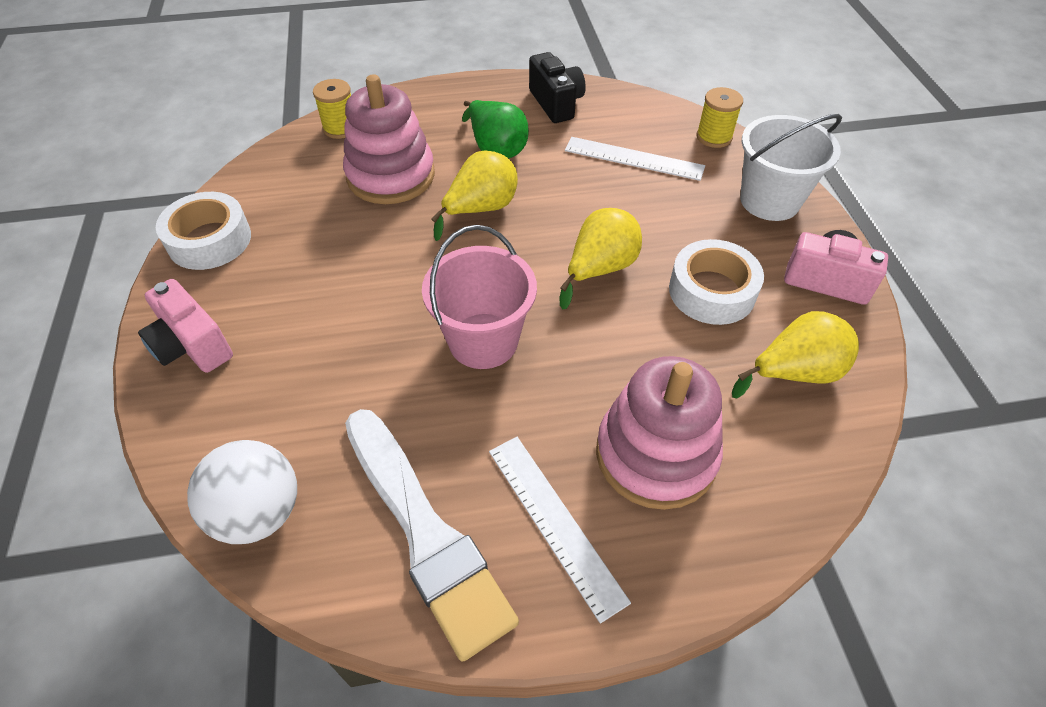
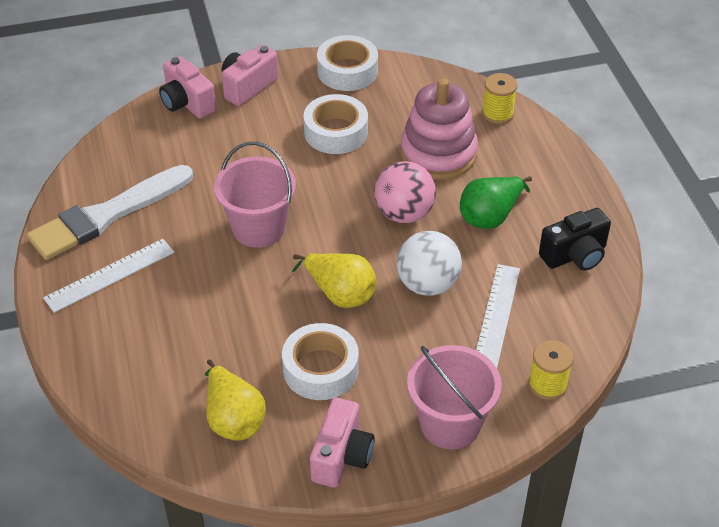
camera: 85 degrees right, 5 degrees down
(196, 422) = (187, 103): none -> pink camera
(259, 512) = (124, 143): white ball -> white ball (427, 284)
(324, 258) = (336, 132): none -> white tape
(480, 209) = (404, 213): yellow pear -> pink ball
(656, 454) = (158, 327): pink stacking toy -> none
(769, 200) = (450, 424): white bucket -> pink bucket

